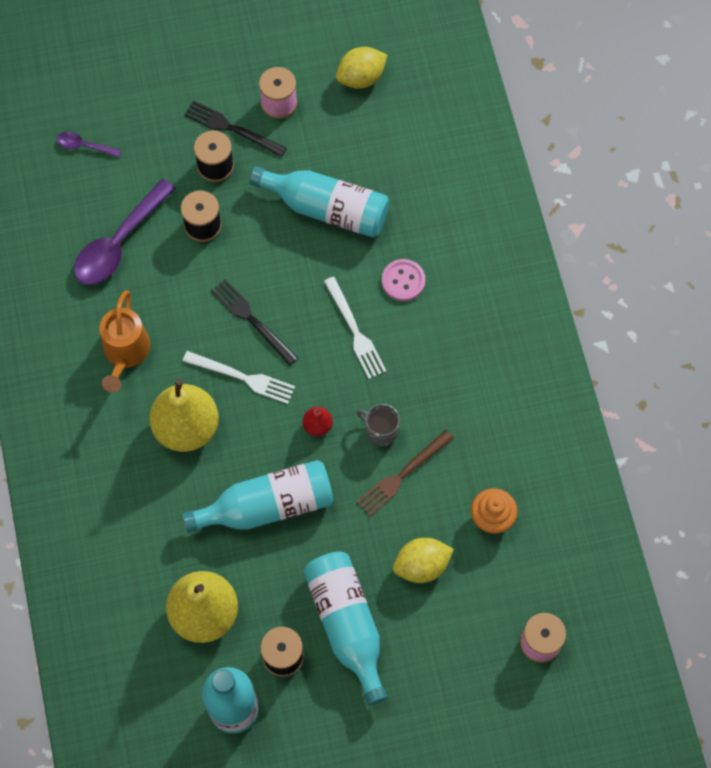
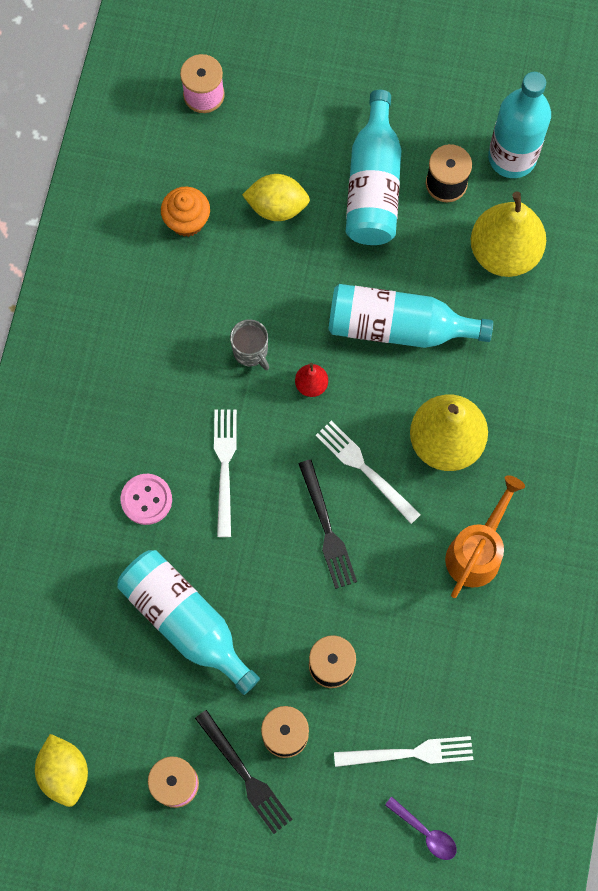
camera: 155 degrees left, 5 degrees up
(118, 191) = (408, 753): none -> white fork
(119, 242) = (433, 687): purple spoon -> none
(361, 78) = (65, 772): yellow lemon -> yellow lemon turned 75 degrees clockwise
(403, 474) = (251, 299): brown fork -> none

